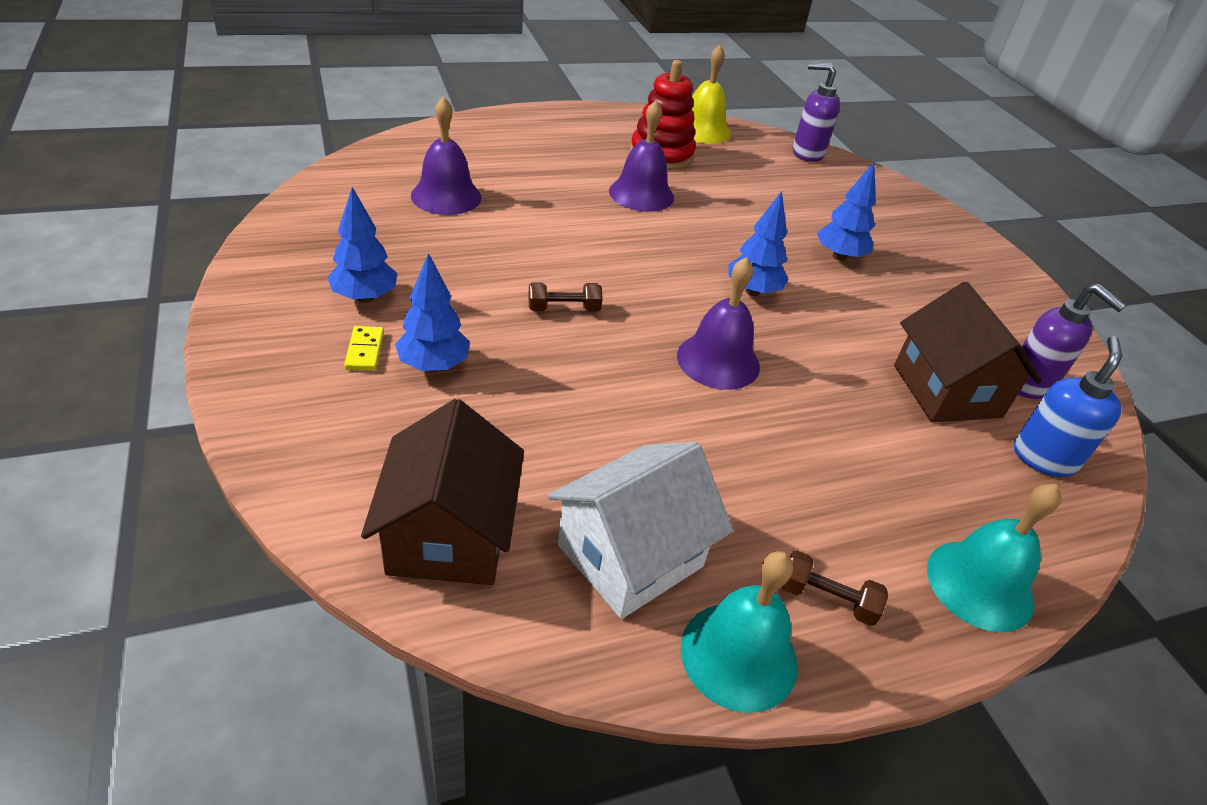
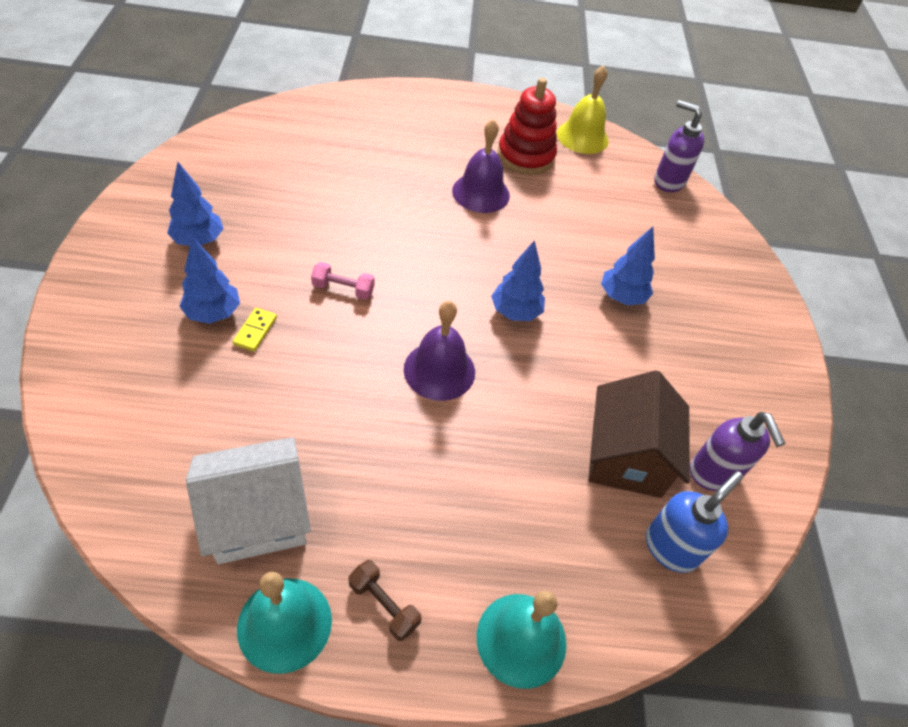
camera: 20 degrees right, 10 degrees up
(365, 350) = (171, 287): yellow domino -> yellow domino (255, 331)
(446, 196) = (315, 161): purple bell -> none
(449, 535) = (141, 456): brown house -> none
(564, 309) = (343, 289): brown dumbbell -> pink dumbbell

